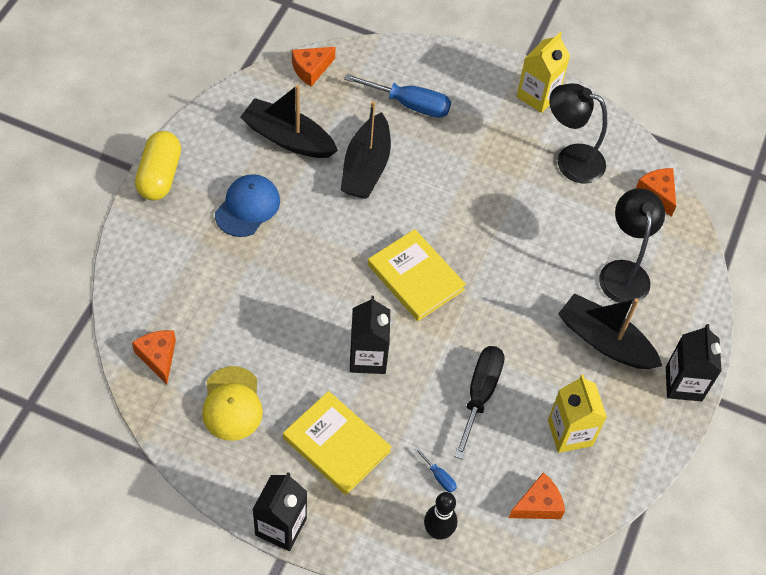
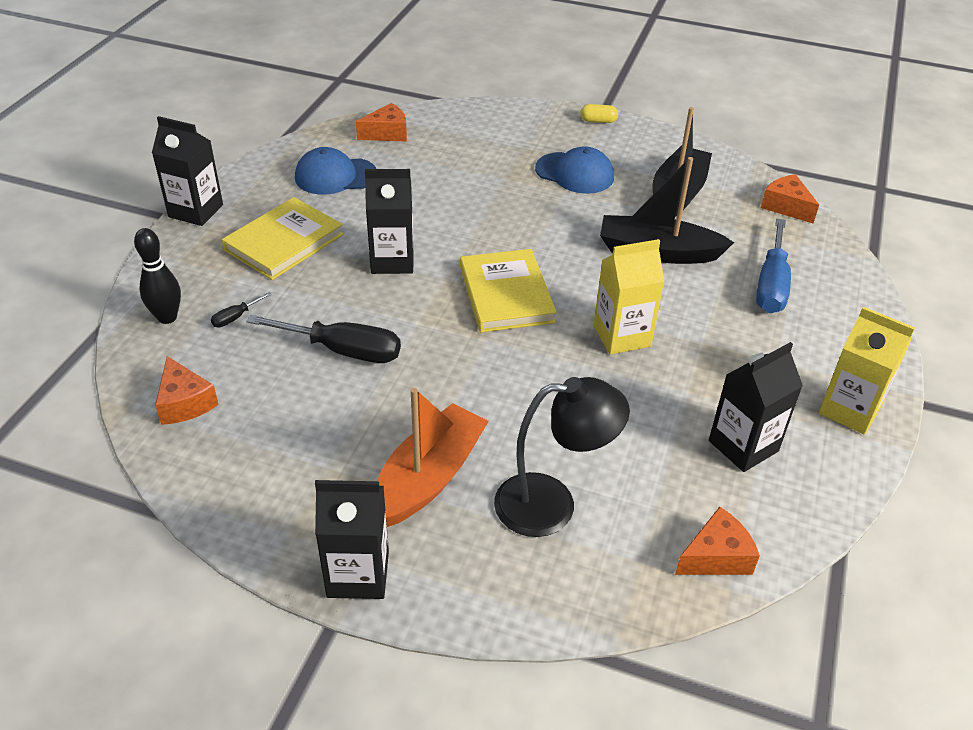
camera: 90 degrees right, 15 degrees down
(160, 175) = (598, 121): yellow capsule -> yellow capsule, size x0.47
(232, 404) = (335, 176): yellow cap -> blue cap
(415, 277) = (506, 294): yellow book -> yellow book turned 60 degrees counterclockwise
(439, 476) = (235, 317): blue screwdriver -> black screwdriver
(569, 433) = (283, 435): yellow carton -> yellow carton (622, 336)
(570, 160) = (743, 446): black lamp -> black carton
(604, 341) = (428, 477): black boat -> orange boat

